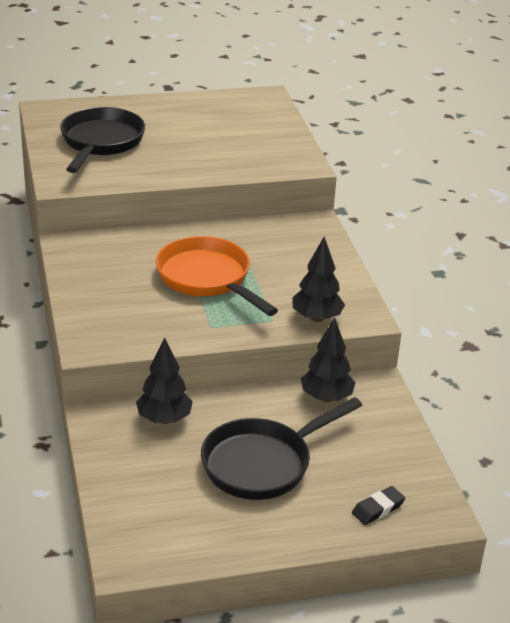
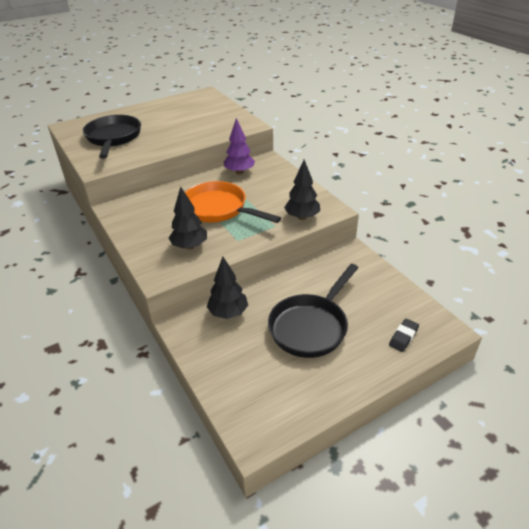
camera: 15 degrees left, 5 degrees up
(264, 232) = (239, 172): none -> purple tree
(326, 398) = (326, 268): black tree -> black tree (189, 246)

